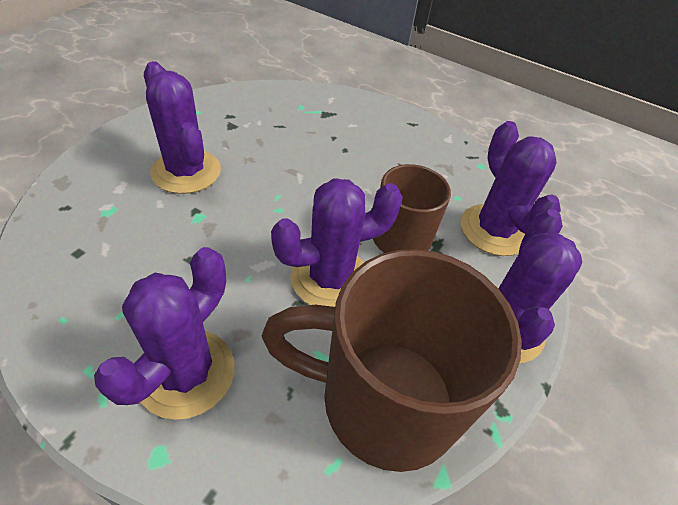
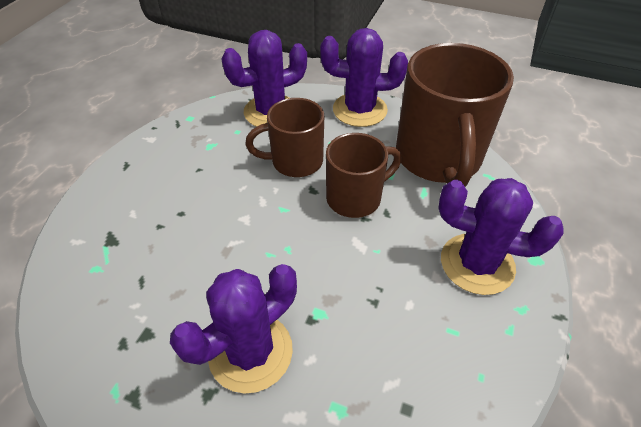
camera: 95 degrees left, 0 degrees up
(330, 278) = (355, 198): purple cactus -> brown mug

